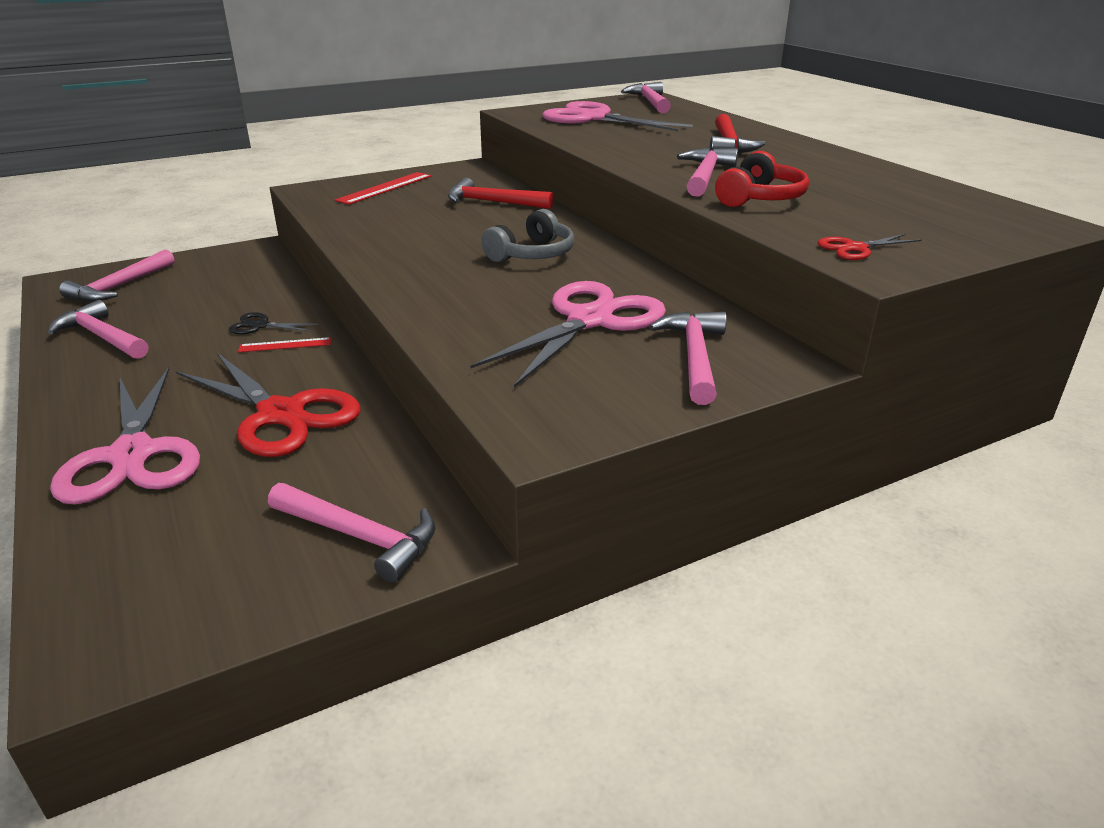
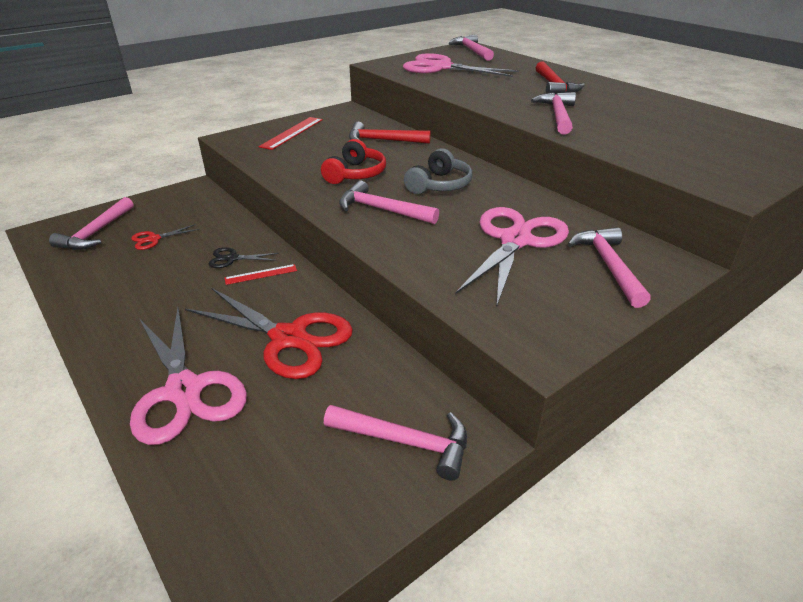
camera: 10 degrees left, 5 degrees up
(102, 337) = (104, 281): pink hammer -> pink hammer (382, 210)
(759, 198) = (609, 133): red headphones -> red headphones (355, 174)
(855, 248) = (706, 173): red scissors -> red scissors (153, 239)

